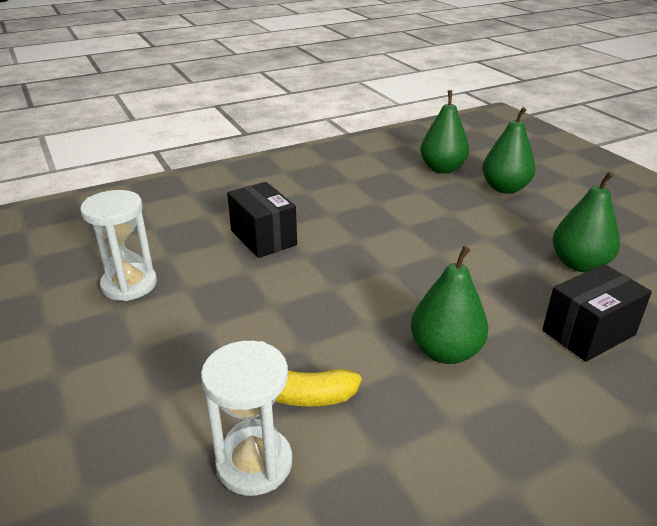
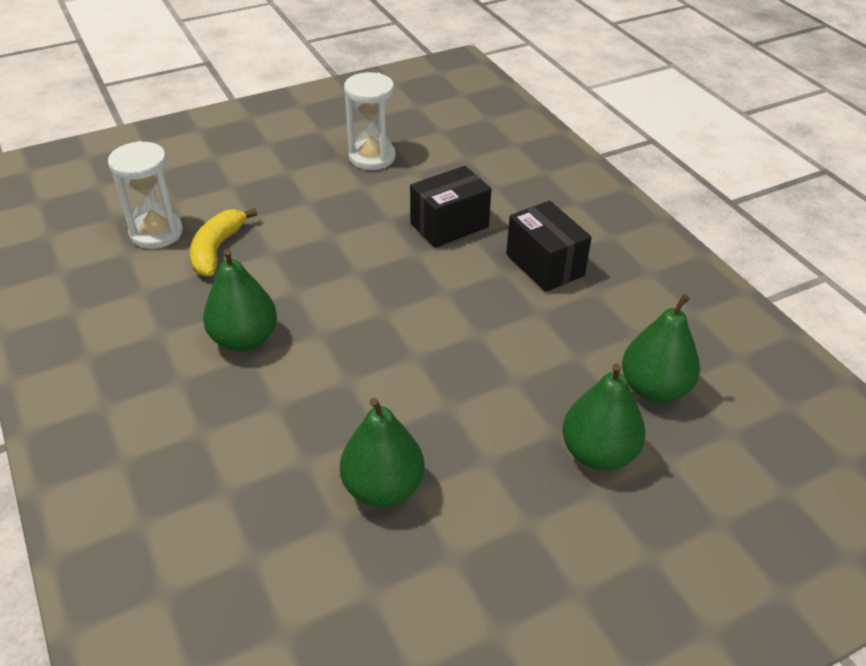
camera: 90 degrees right, 10 degrees up
(588, 332) = (249, 456): black box -> black box (545, 265)

